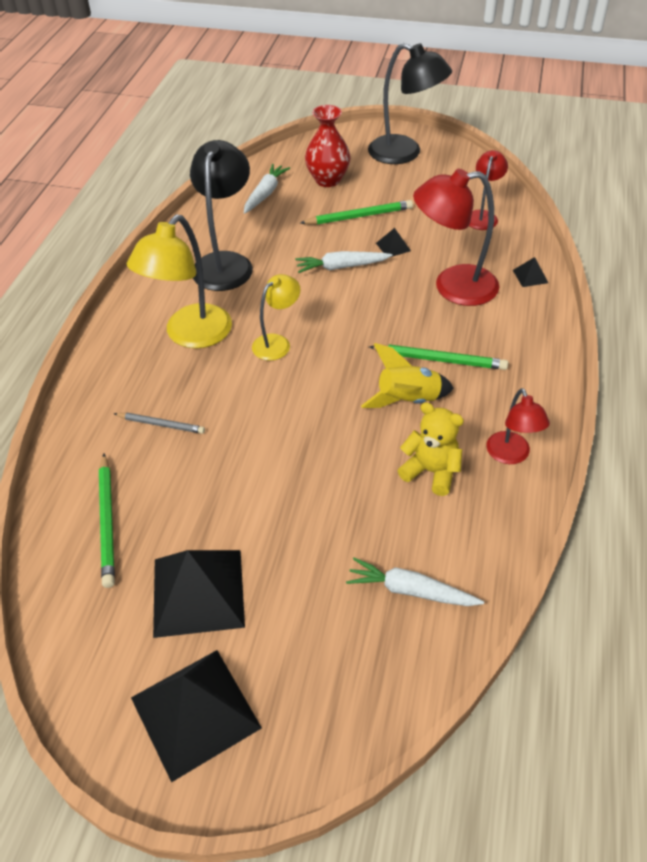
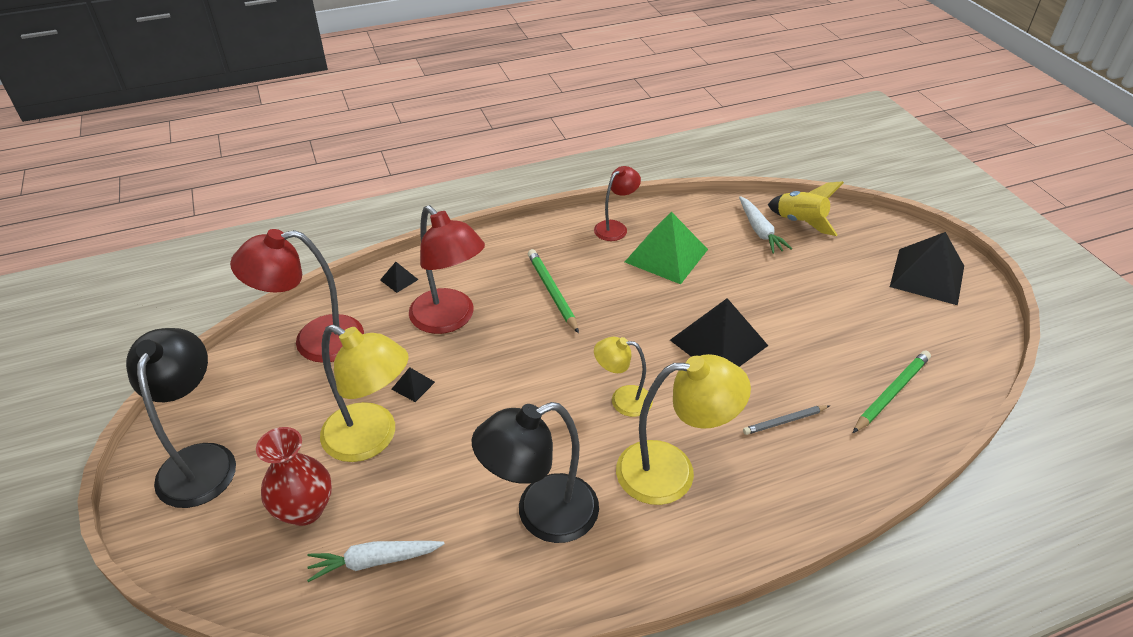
camera: 125 degrees left, 5 degrees down
(161, 424) = (784, 421): grey pencil -> grey pencil turned 90 degrees counterclockwise
(198, 592) = (872, 314): black pyramid -> black pyramid (718, 342)
(341, 267) = (475, 409): white carrot -> none
(359, 216) = (372, 439): green pencil -> yellow lamp
(408, 400) = (612, 291): yellow rocket -> yellow rocket (800, 222)
(431, 471) = (666, 255): yellow teddy bear -> green pyramid
(482, 216) = (314, 341): red lamp -> red lamp, size x1.75

